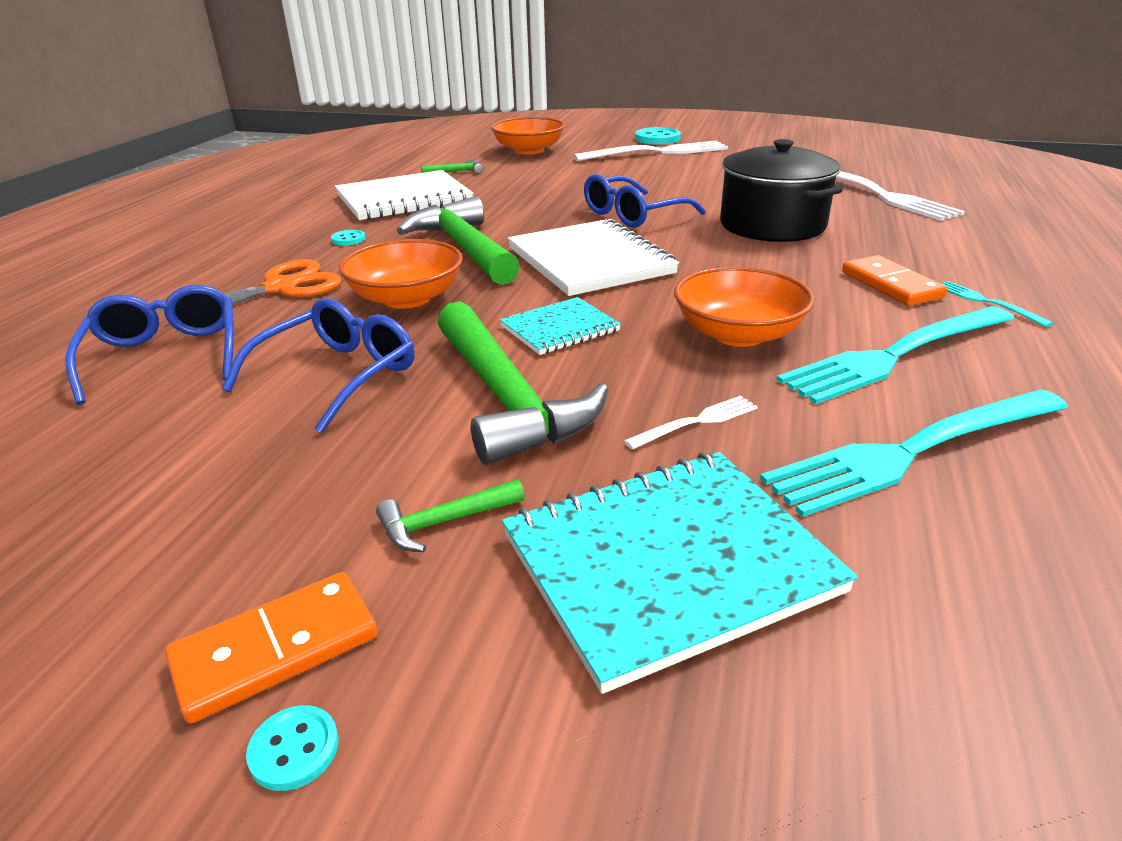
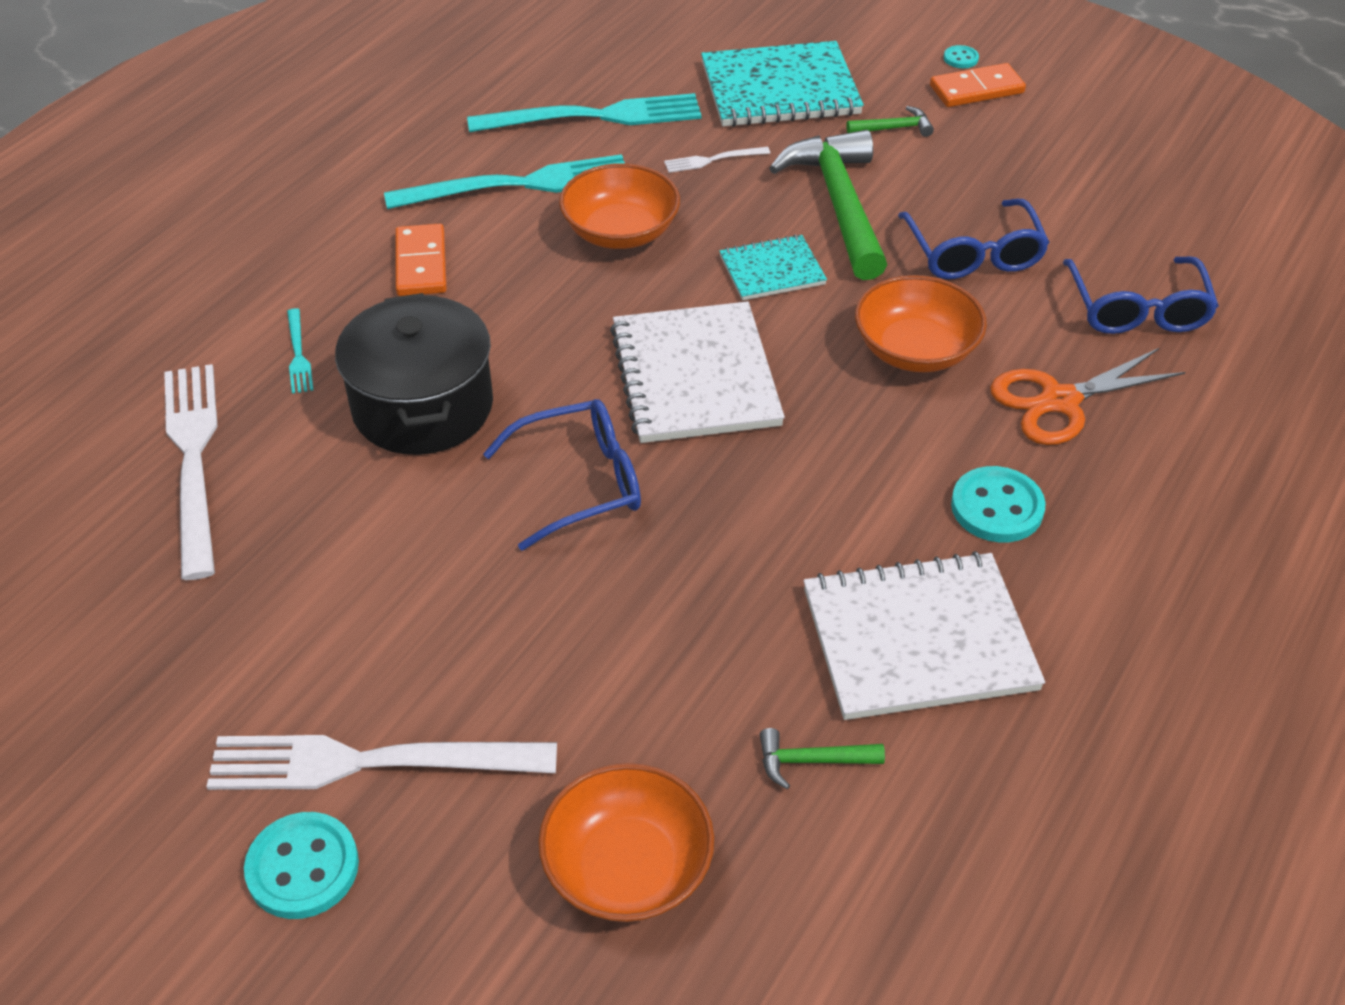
camera: 165 degrees left, 15 degrees up
(337, 375) = (973, 253): blue glasses -> blue glasses turned 60 degrees counterclockwise
(348, 239) = (997, 507): turquoise button -> turquoise button, size x1.95
(464, 248) = (838, 443): green hammer -> none
(987, 302) = (369, 223): turquoise fork -> turquoise fork (298, 354)

